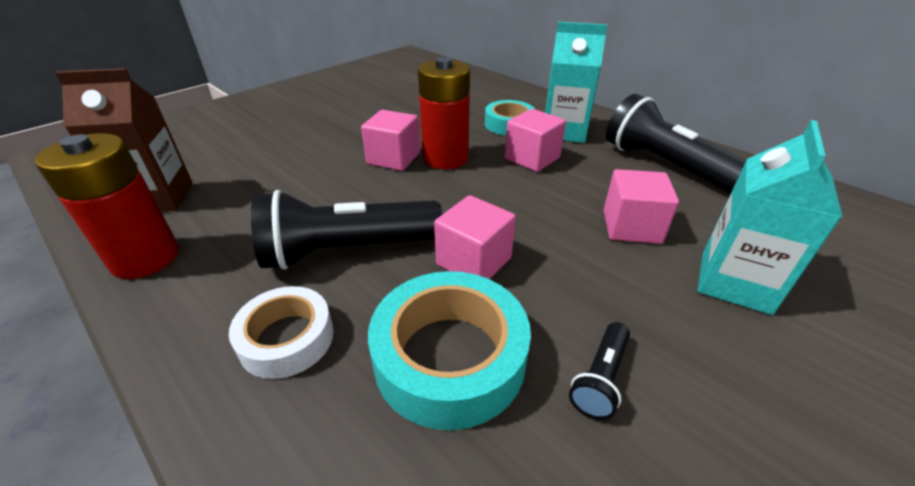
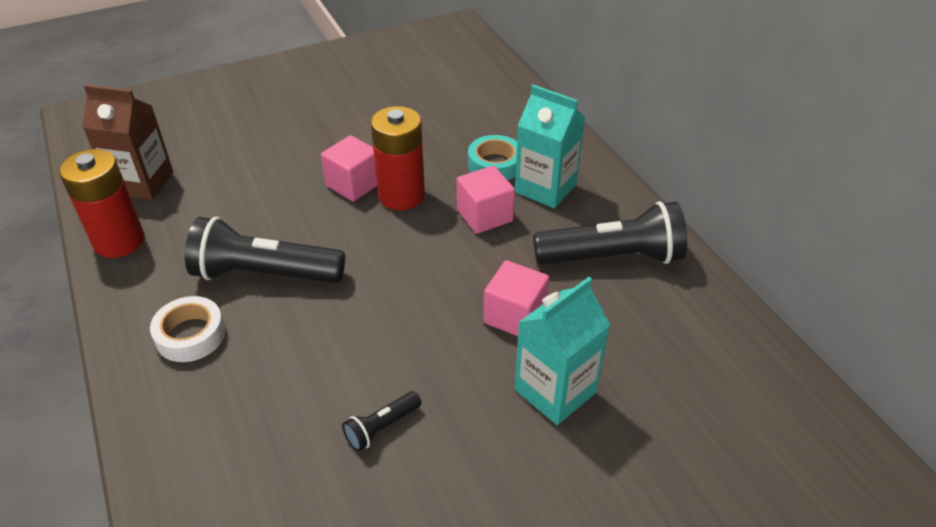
camera: 20 degrees right, 5 degrees up
(449, 357) = (290, 381): turquoise tape -> none
(473, 261) = (355, 311): pink cube -> none
(664, 165) = (612, 257): black flashlight -> black flashlight turned 105 degrees clockwise

